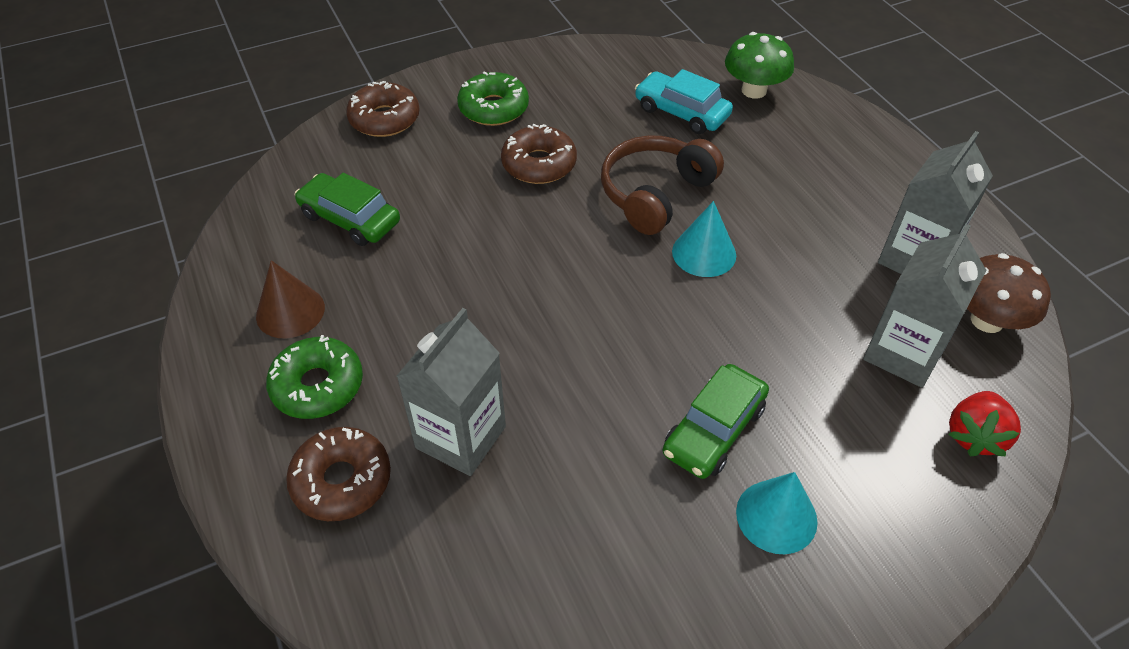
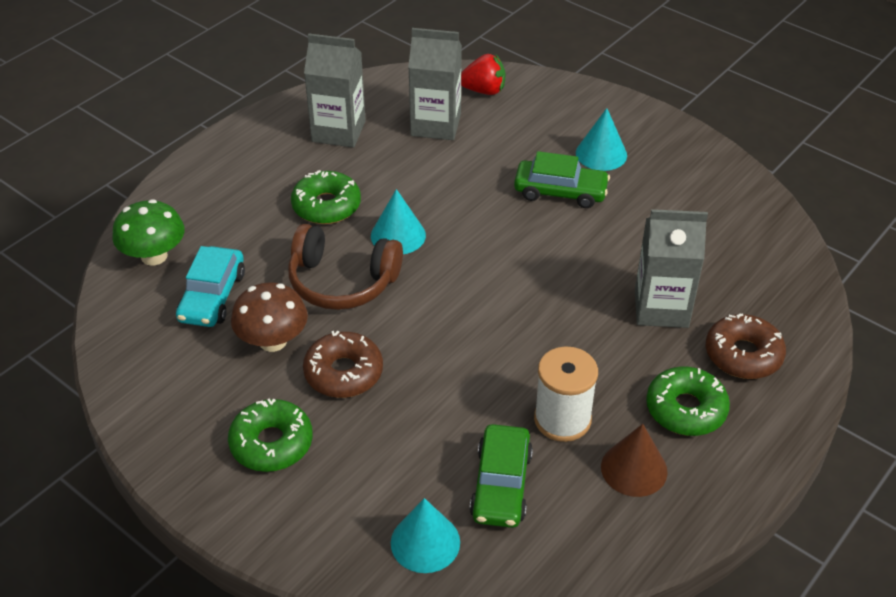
camera: 115 degrees left, 5 degrees down
(338, 160) = (425, 542): none -> turquoise cone
(382, 285) = (562, 419): none -> white spool
(384, 119) = (336, 534): brown donut -> none
(778, 213) = (326, 206): none -> green donut
(986, 320) = (381, 95): brown mushroom -> brown mushroom (273, 341)

